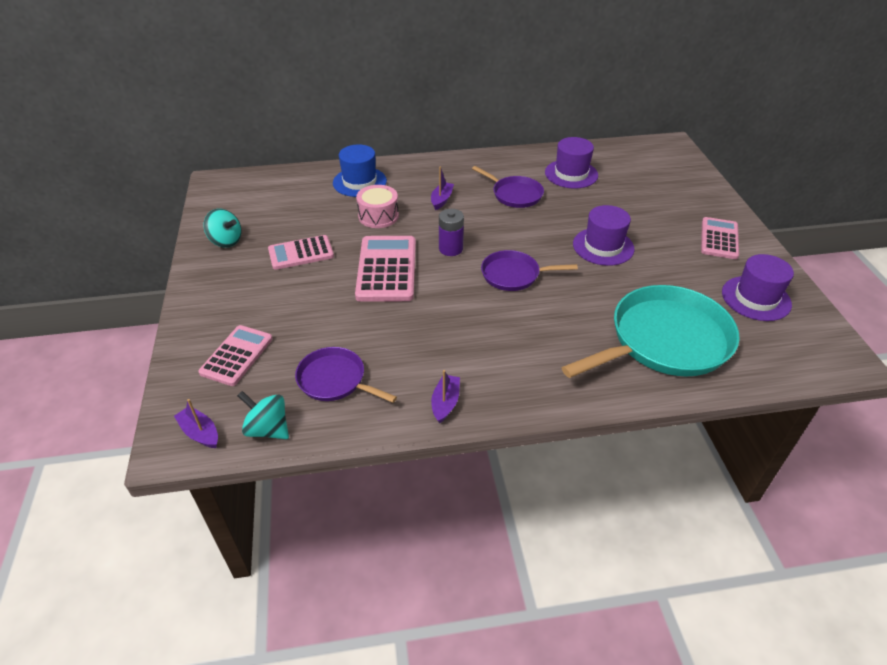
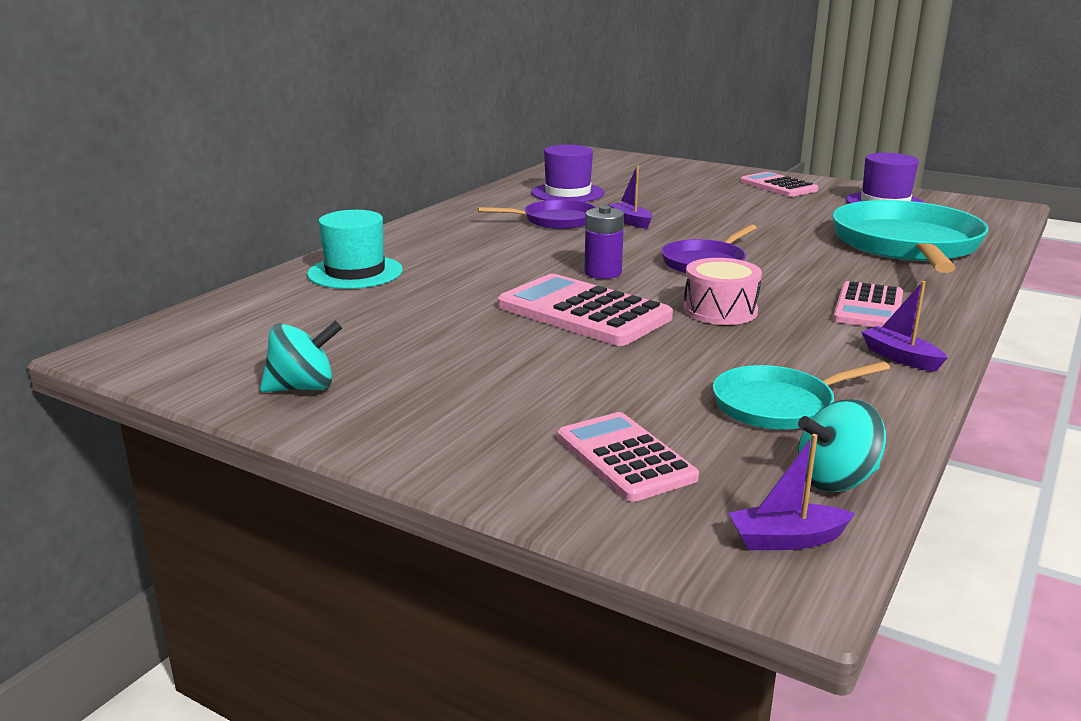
camera: 50 degrees left, 20 degrees down
(301, 253) = (447, 347): pink calculator -> pink calculator (868, 307)
(334, 380) = (778, 405): purple pan -> turquoise pan
(359, 182) = (355, 272): blue hat -> turquoise hat
(378, 216) = (457, 284): pink drum -> pink drum (720, 310)
(441, 200) = (493, 249): purple boat -> purple boat (631, 221)
(603, 246) = (719, 220): purple hat -> none

